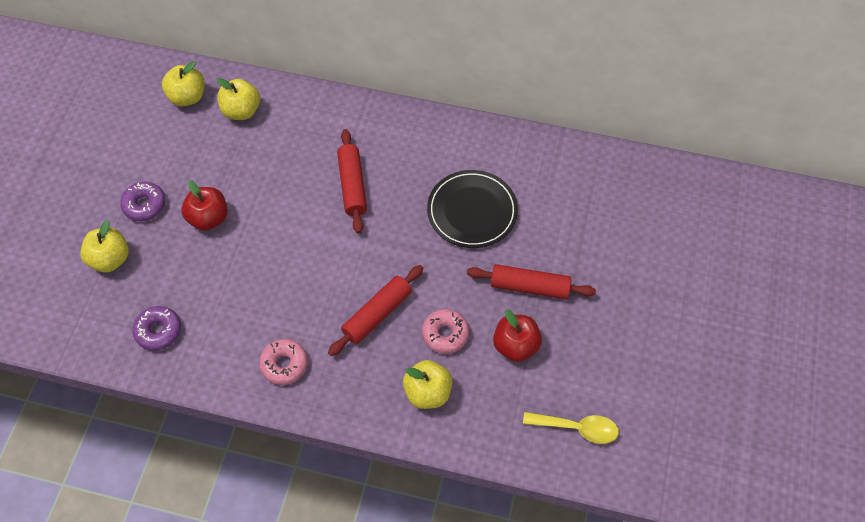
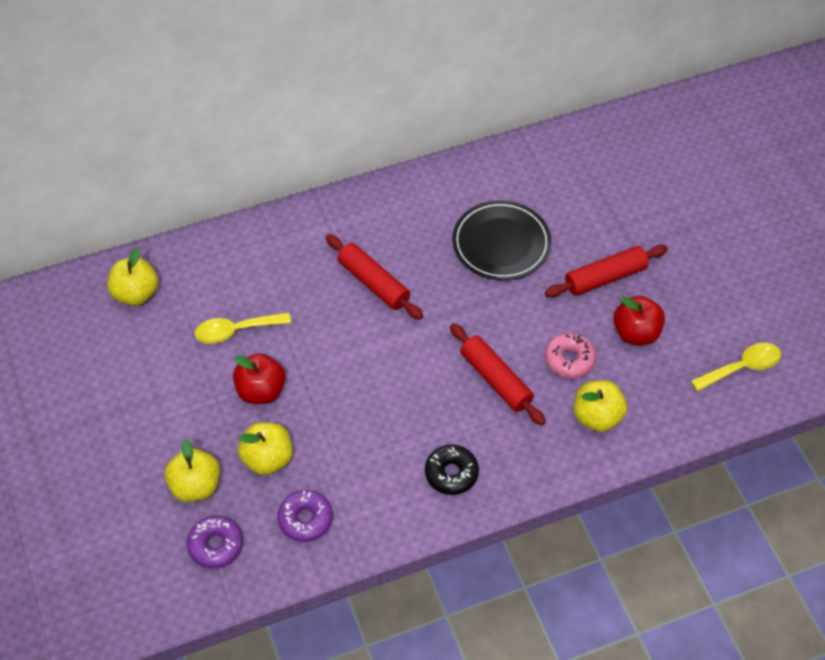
camera: 35 degrees left, 5 degrees down
(144, 205) = (185, 417): purple donut -> purple donut (216, 545)
(229, 163) = (236, 331): none -> yellow spoon
(241, 111) = (204, 276): yellow apple -> yellow apple (267, 459)
(284, 364) = (451, 473): pink donut -> black donut
(377, 314) = (496, 379): red rolling pin -> red rolling pin turned 45 degrees counterclockwise

